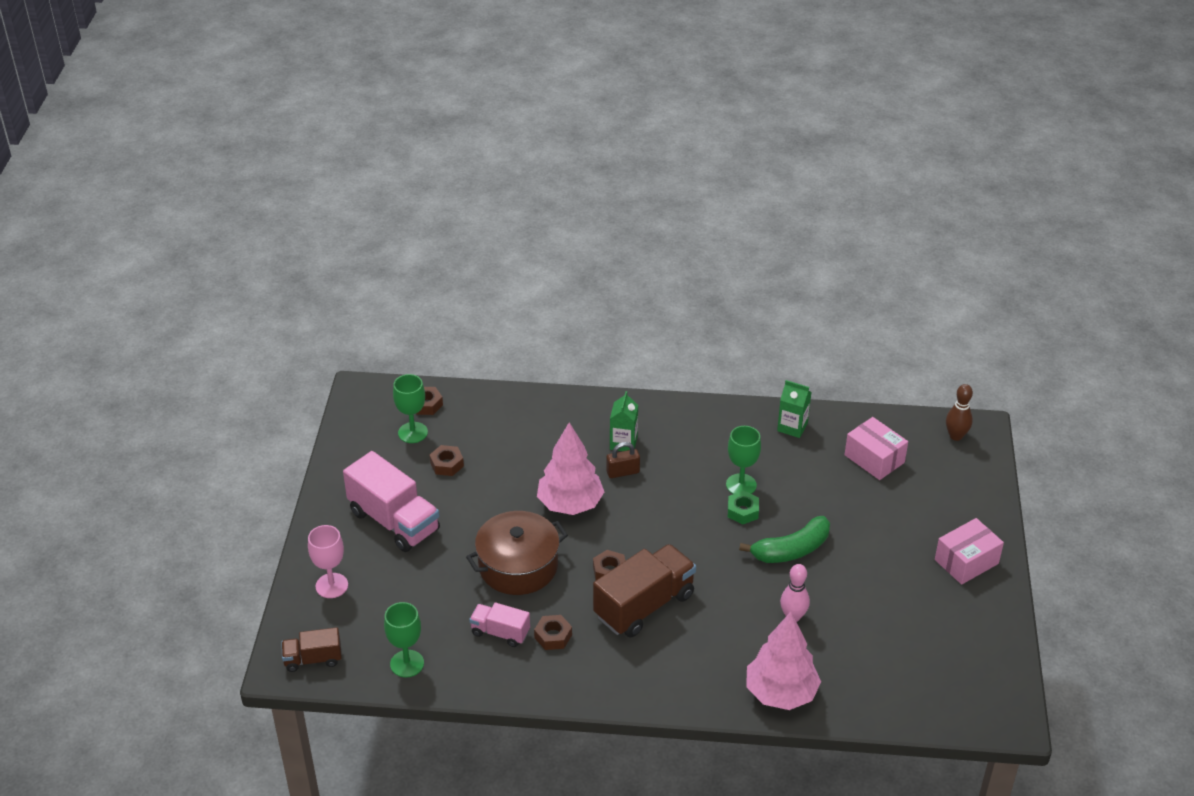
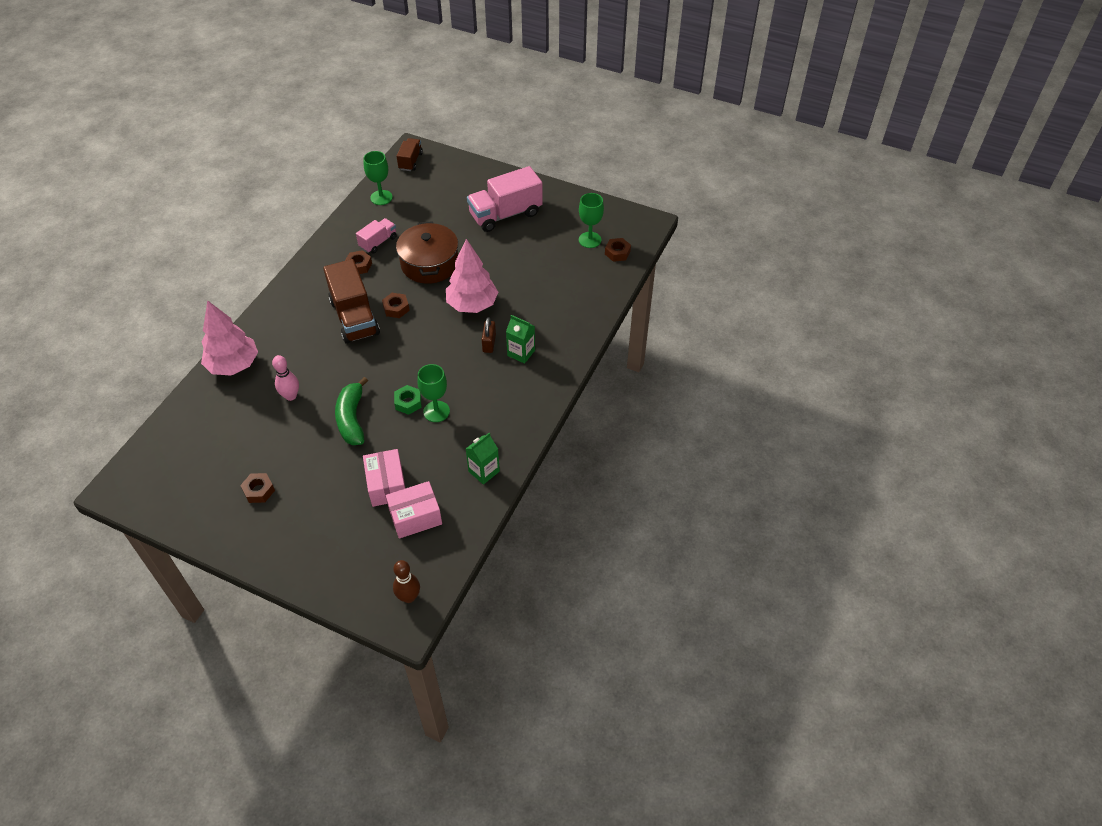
camera: 110 degrees right, 10 degrees up
(331, 585) = (464, 178): pink goblet -> none
(447, 464) = (547, 250): brown nut -> brown nut (259, 490)
(966, 561) = (267, 533): pink box -> pink box (387, 485)

